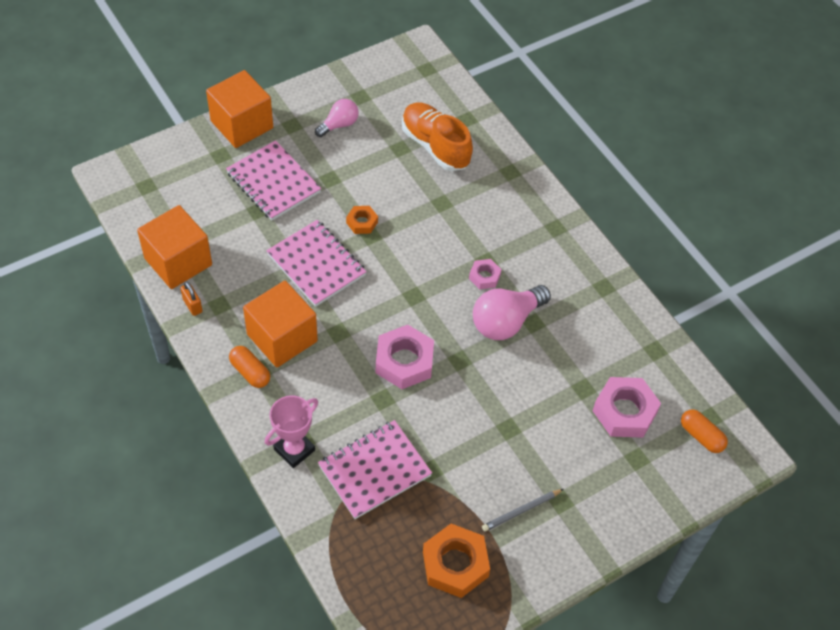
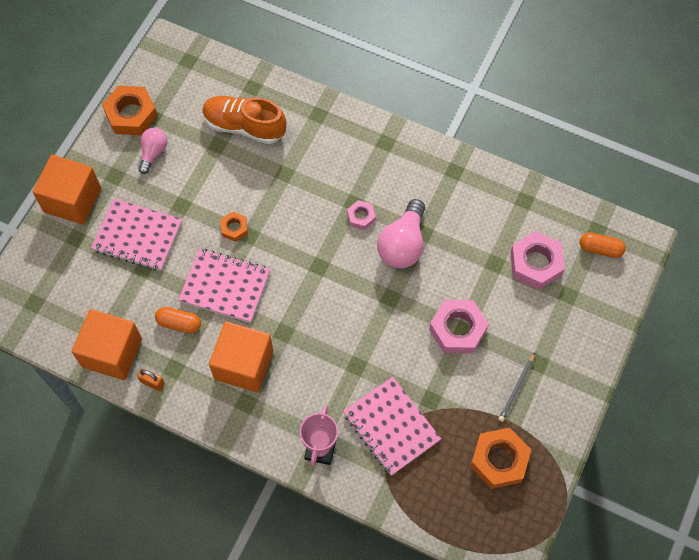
camera: 30 degrees left, 10 degrees up
(250, 372) = (240, 409): orange capsule -> orange capsule (179, 323)
(344, 85) = (131, 114): none -> orange nut
(374, 471) = (391, 427): pink notebook -> pink notebook turned 60 degrees counterclockwise
(404, 361) = (350, 325): pink nut -> pink nut (457, 329)

